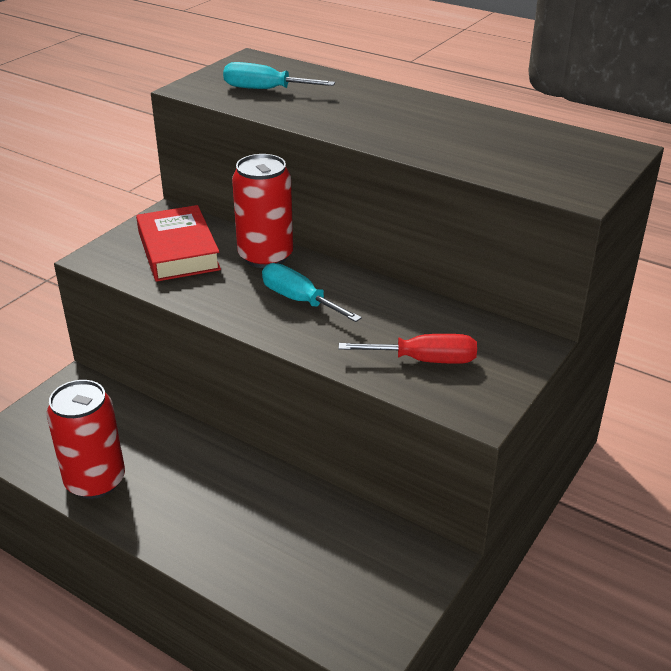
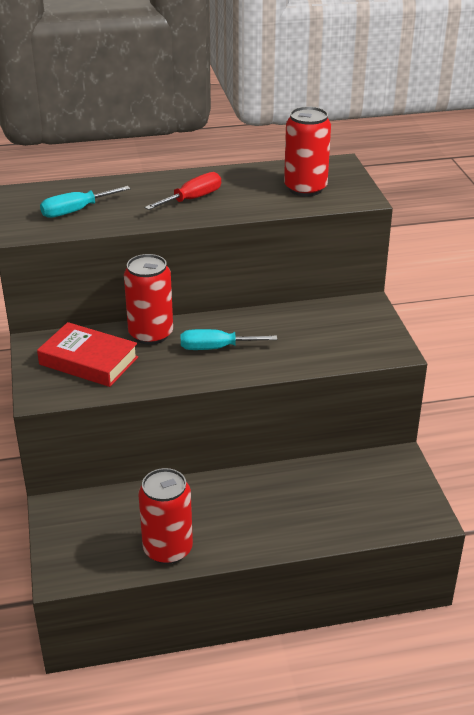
camera: 45 degrees left, 0 degrees up
(424, 360) = (332, 342): red screwdriver -> red screwdriver (192, 199)
(528, 157) = (305, 188): none -> red can

